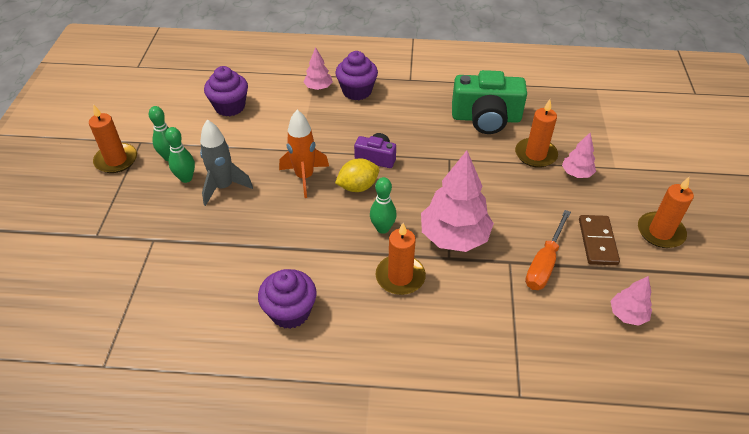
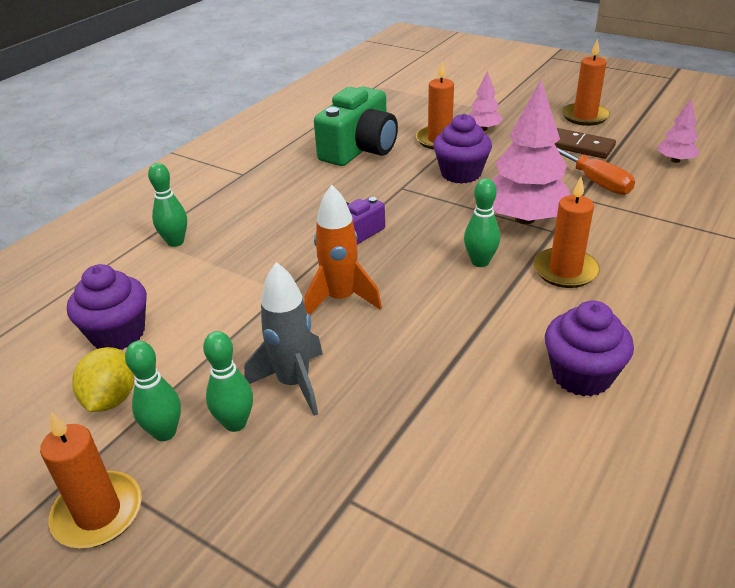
camera: 60 degrees left, 10 degrees down
(318, 87) = (175, 242): pink tree -> green bowling pin
(357, 91) = (219, 215): purple cupcake -> purple cupcake (461, 173)
(358, 187) = (395, 261): yellow lemon -> yellow lemon (111, 399)

